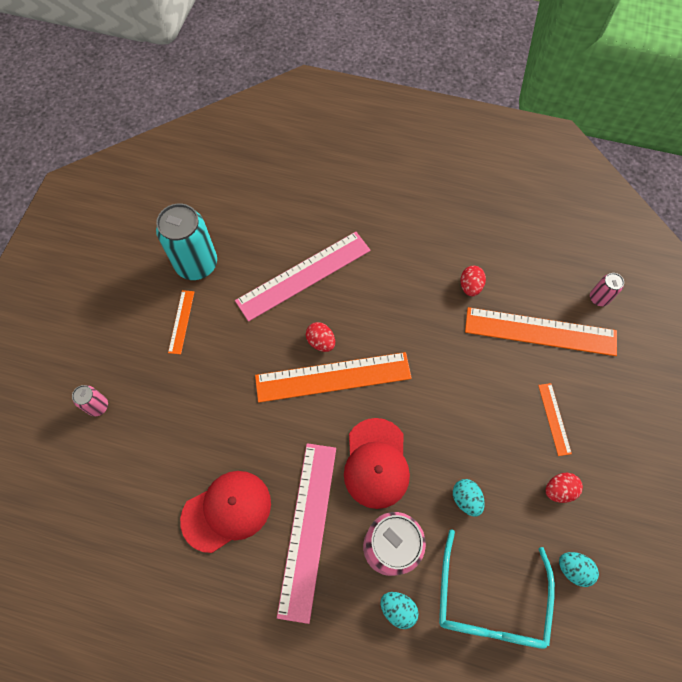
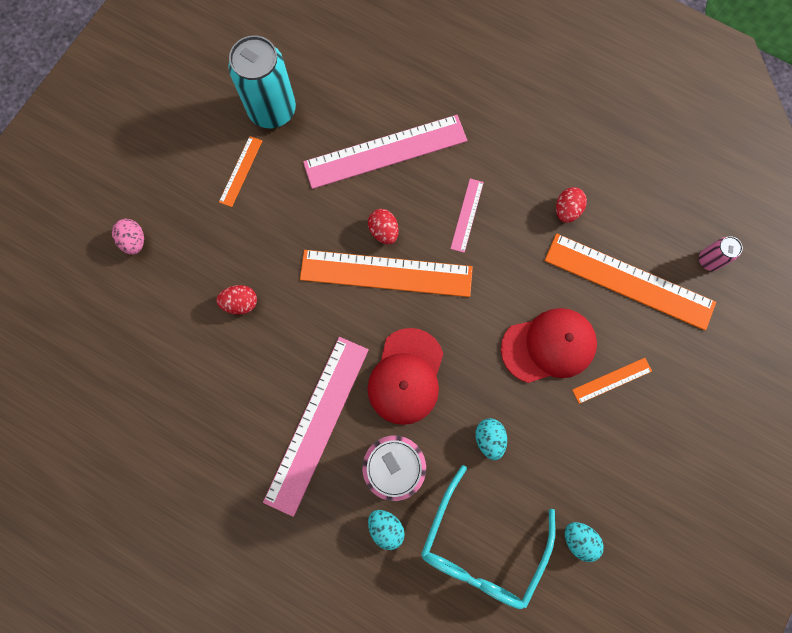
camera: 15 degrees right, 10 degrees up
(98, 406) = (134, 241): pink can -> pink egg
(226, 511) = (240, 384): red cap -> red cap (548, 346)
(388, 311) = (467, 215): none -> pink ruler
(554, 418) = (612, 380): orange ruler -> orange ruler turned 60 degrees clockwise
(559, 490) = (591, 456): red egg -> red egg (241, 303)

